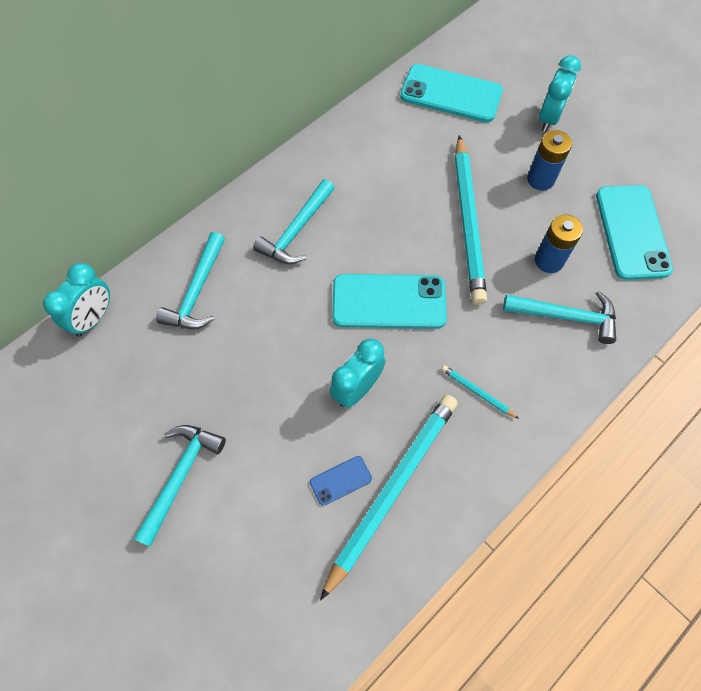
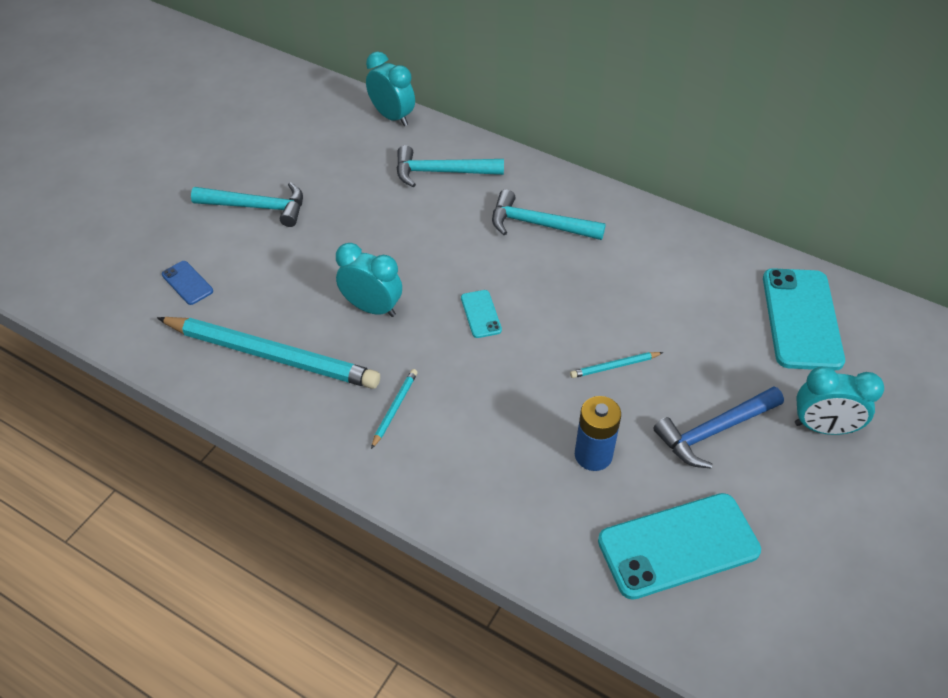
camera: 75 degrees right, 15 degrees down
(93, 318) = (392, 117): turquoise clock -> turquoise clock turned 150 degrees counterclockwise
(340, 480) = (273, 315): blue phone -> blue phone (187, 283)
(389, 301) = (481, 314): turquoise phone -> turquoise phone, size x0.46
(468, 222) = (614, 366): turquoise pencil -> turquoise pencil, size x0.40
(540, 179) = (714, 431): blue battery -> blue hammer
(565, 316) = (519, 482): turquoise hammer -> none

